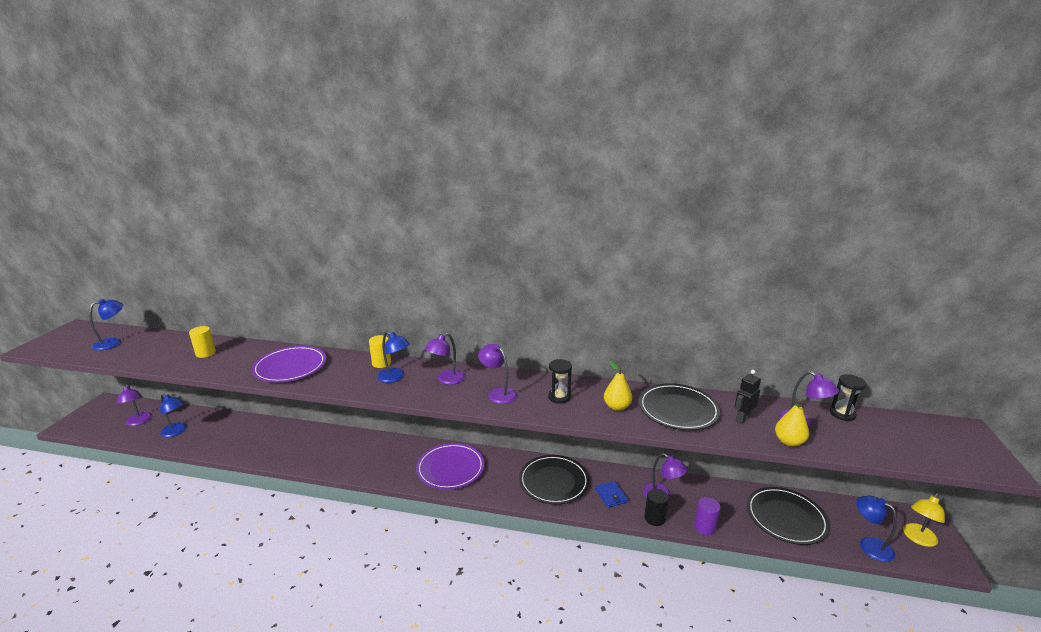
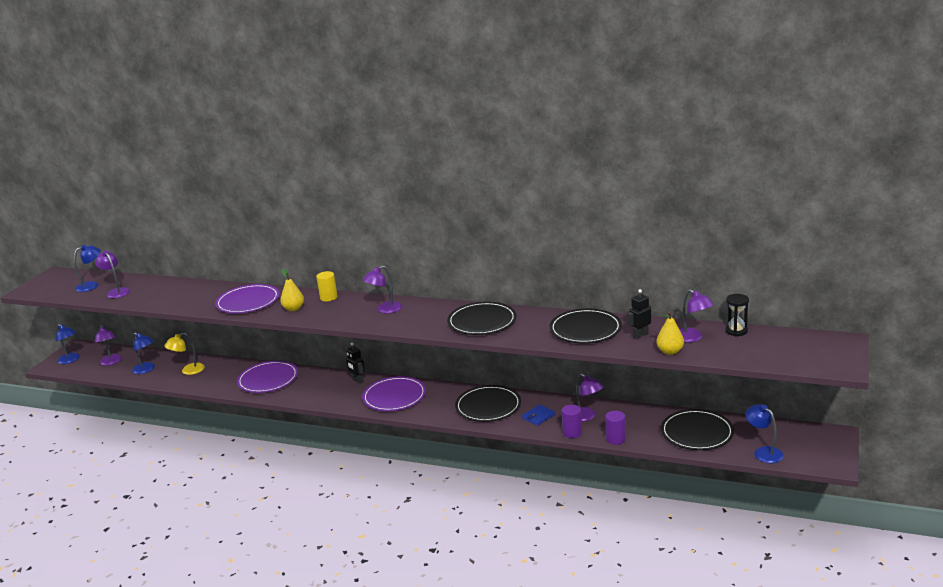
camera: 10 degrees right, 0 degrees up
(205, 353) = (173, 292): yellow cylinder -> none
(311, 445) = (268, 379): none -> purple plate
(395, 378) = (339, 309): blue lamp -> blue lamp (70, 360)
(408, 447) = (357, 381): none -> black robot
(498, 393) = (428, 319): purple lamp -> purple lamp (116, 292)
(559, 397) = (482, 321): black hourglass -> black plate
(611, 495) = (538, 416): blue wallet -> blue wallet turned 60 degrees clockwise
(617, 407) = (531, 328): yellow pear -> yellow pear (293, 309)
(654, 518) = (572, 433): black cylinder -> purple cylinder
(917, 539) = (814, 448): yellow lamp -> yellow lamp (188, 371)

